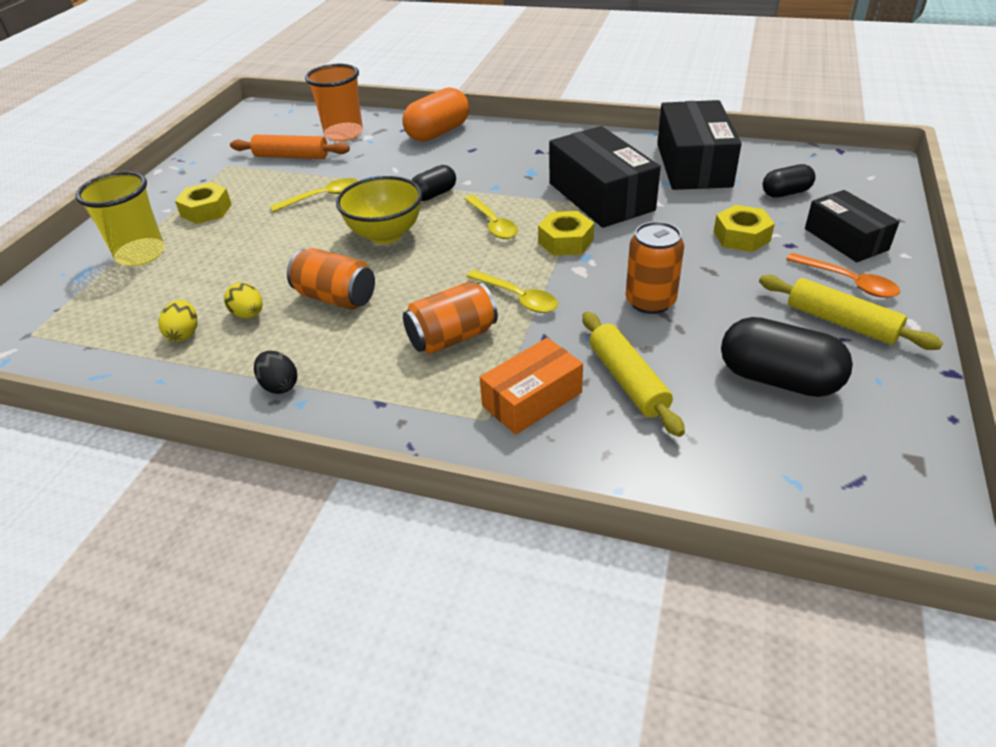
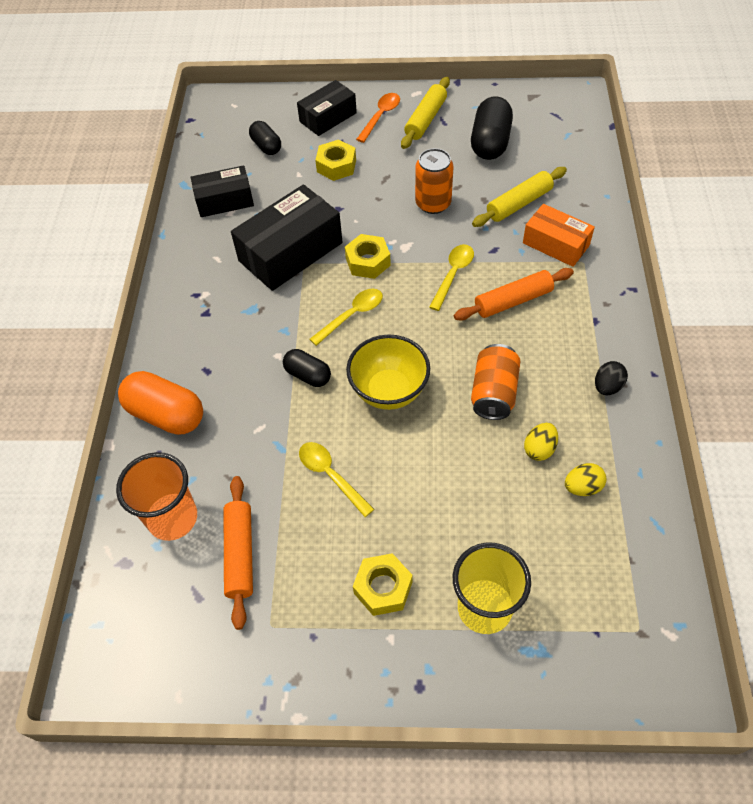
camera: 105 degrees left, 15 degrees up
(452, 337) = (513, 301): orange can -> orange rolling pin
(693, 165) = (224, 200): black box -> black box, size x0.62

